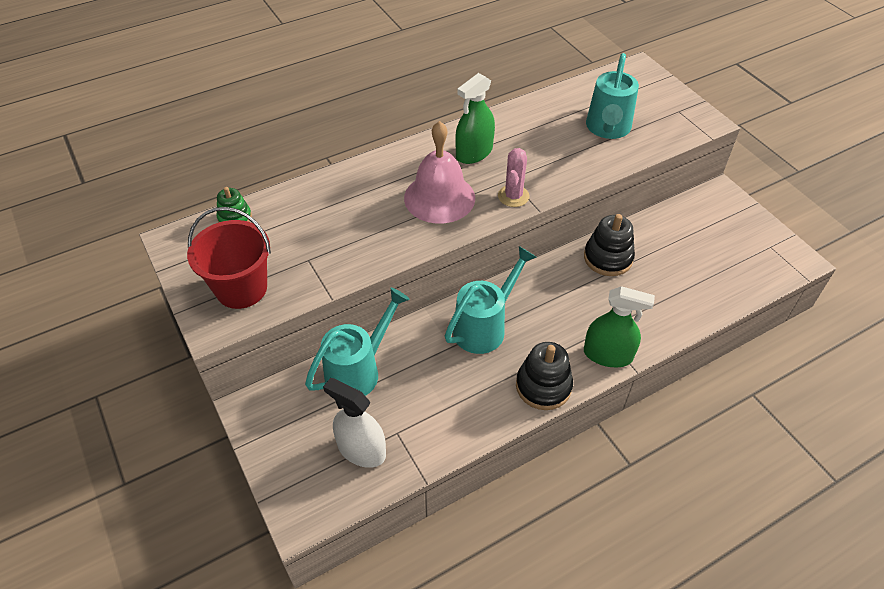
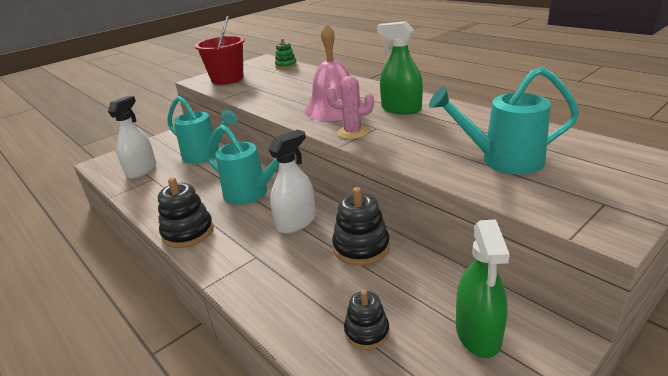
camera: 80 degrees right, 20 degrees down
(555, 295) = (296, 222): none -> white spray bottle
(608, 354) = (225, 265): green spray bottle -> green spray bottle (478, 333)
(703, 275) = (366, 331): none -> black stacking toy

